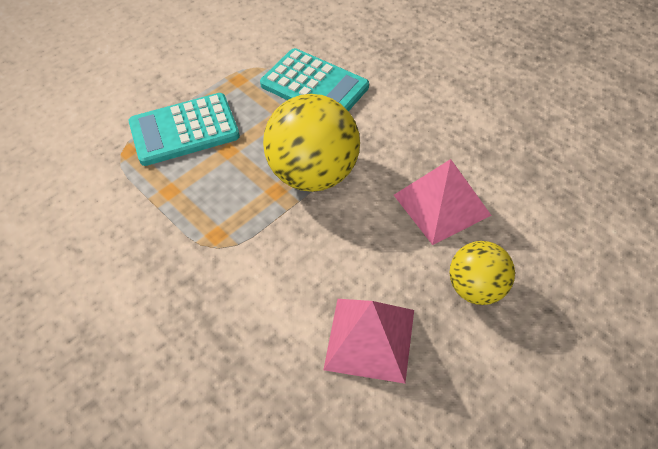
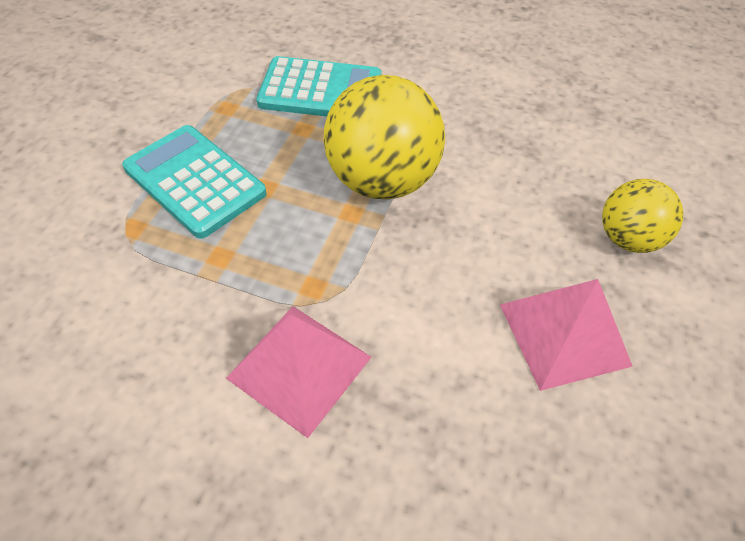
camera: 30 degrees left, 0 degrees up
(184, 130) = (194, 181): turquoise calculator -> turquoise calculator turned 90 degrees clockwise
(442, 205) = (535, 168): pink pyramid -> pink pyramid (300, 367)

